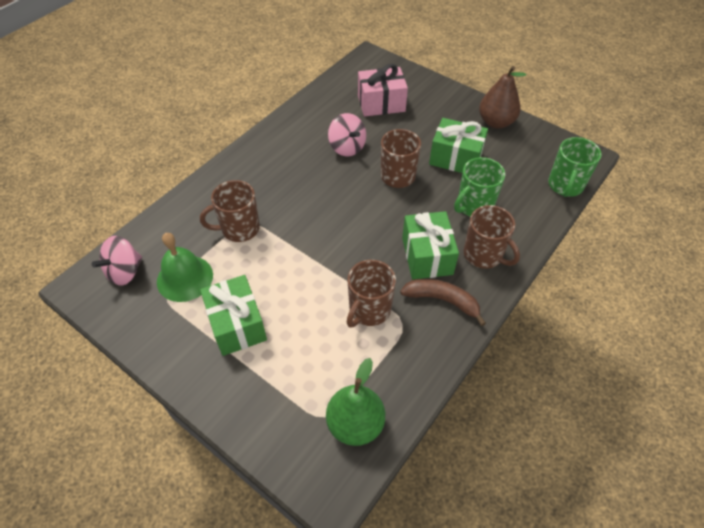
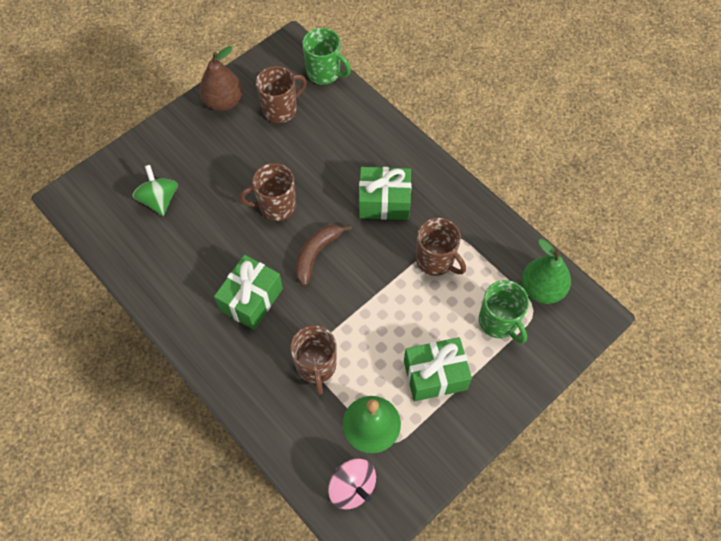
camera: 80 degrees left, 10 degrees up
(347, 147) = (222, 246): pink spinning top -> none
(381, 103) = (159, 200): pink gift -> green spinning top
(442, 300) = (434, 201): brown banana -> brown banana (316, 254)
(455, 158) = (265, 149): green gift -> green gift (251, 299)
(474, 206) = (332, 150): green mug -> green mug (499, 322)
(484, 255) = (391, 157): brown mug -> brown mug (280, 109)

